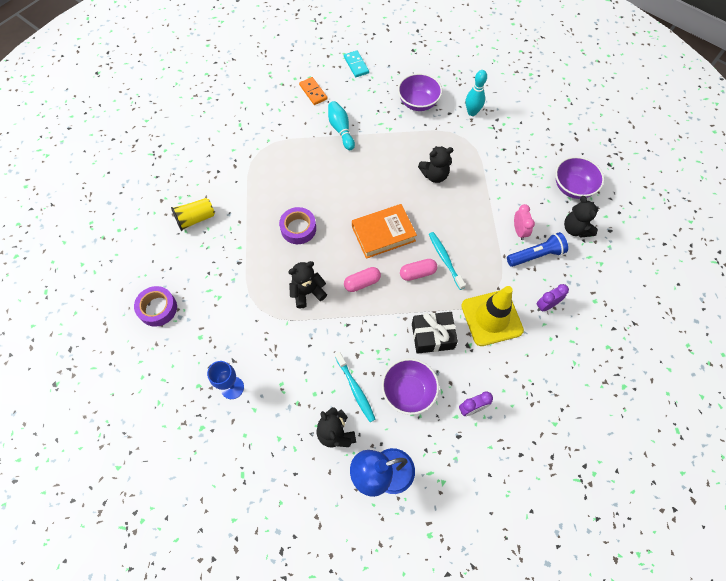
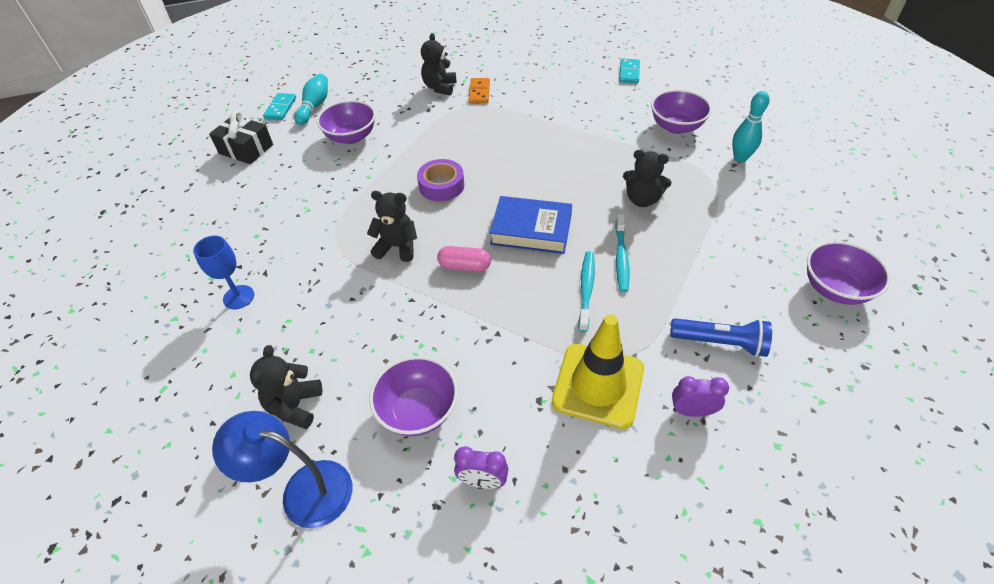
camera: 35 degrees right, 15 degrees down
(112, 219) = (280, 108): none -> turquoise domino
(158, 308) = (245, 193): purple tape -> none
(196, 219) = (351, 137): yellow cup -> purple bowl
(313, 92) = (562, 79): orange domino -> orange domino (479, 92)
(341, 130) = (565, 119): turquoise bowling pin -> turquoise bowling pin (314, 106)
(355, 389) = (359, 371): turquoise toothbrush -> turquoise toothbrush (621, 257)
(383, 234) = (531, 230): orange book -> blue book
(417, 273) = (539, 287): pink capsule -> none
(432, 336) = (501, 365): black gift -> black gift (246, 149)
(519, 231) = (714, 304): pink clock -> none
(575, 229) = (806, 339): black teddy bear -> black teddy bear (440, 87)

